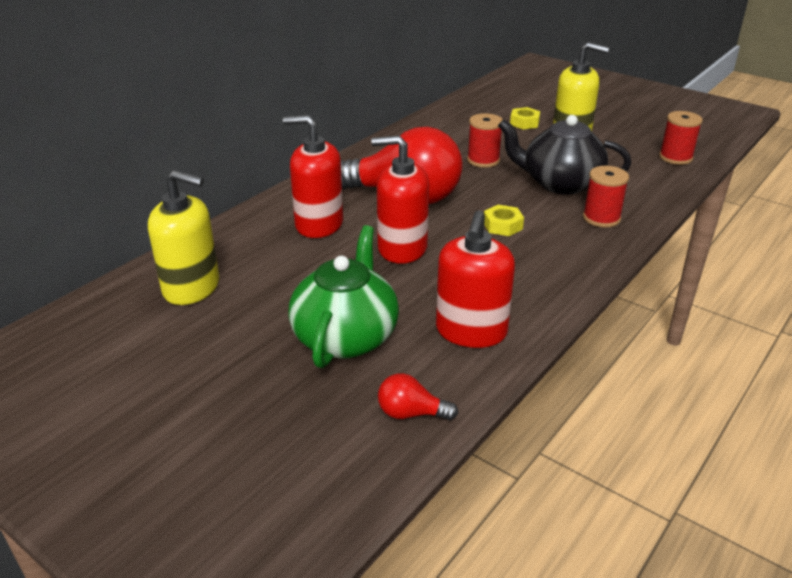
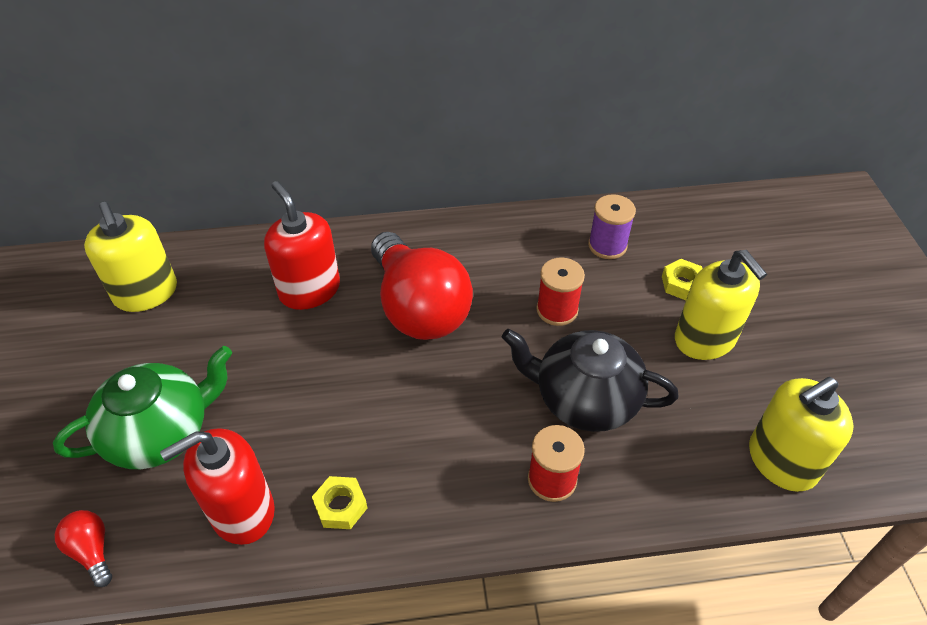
camera: 45 degrees right, 15 degrees up
(402, 248) = (328, 370): red soap dispenser -> none
(461, 126) = (607, 245): none -> purple spool
(502, 225) = (446, 411): yellow nut -> yellow nut (341, 506)
(560, 183) = (585, 399): black teapot -> black teapot turned 45 degrees counterclockwise
(675, 157) = (781, 461): red spool -> yellow soap dispenser

